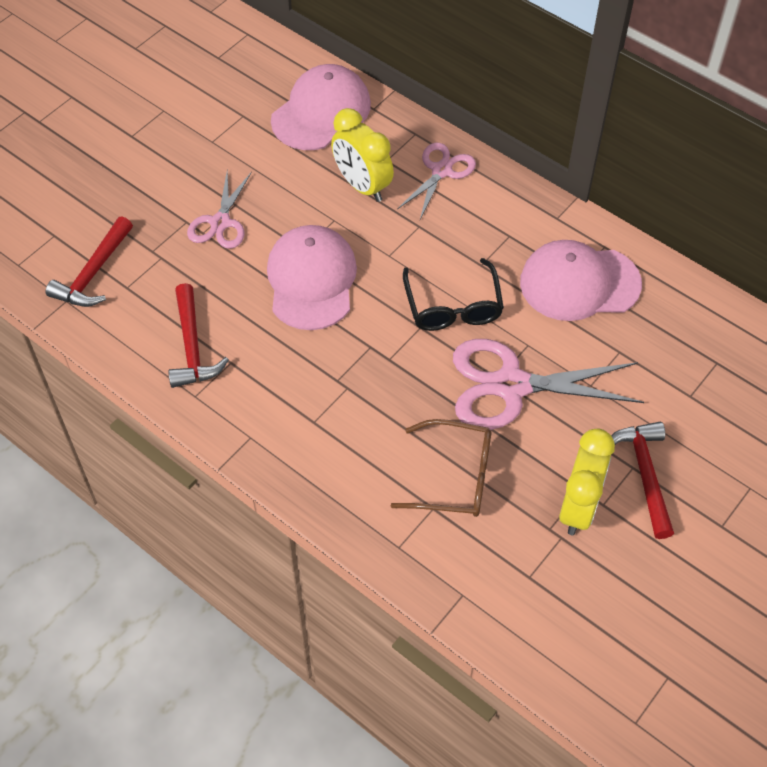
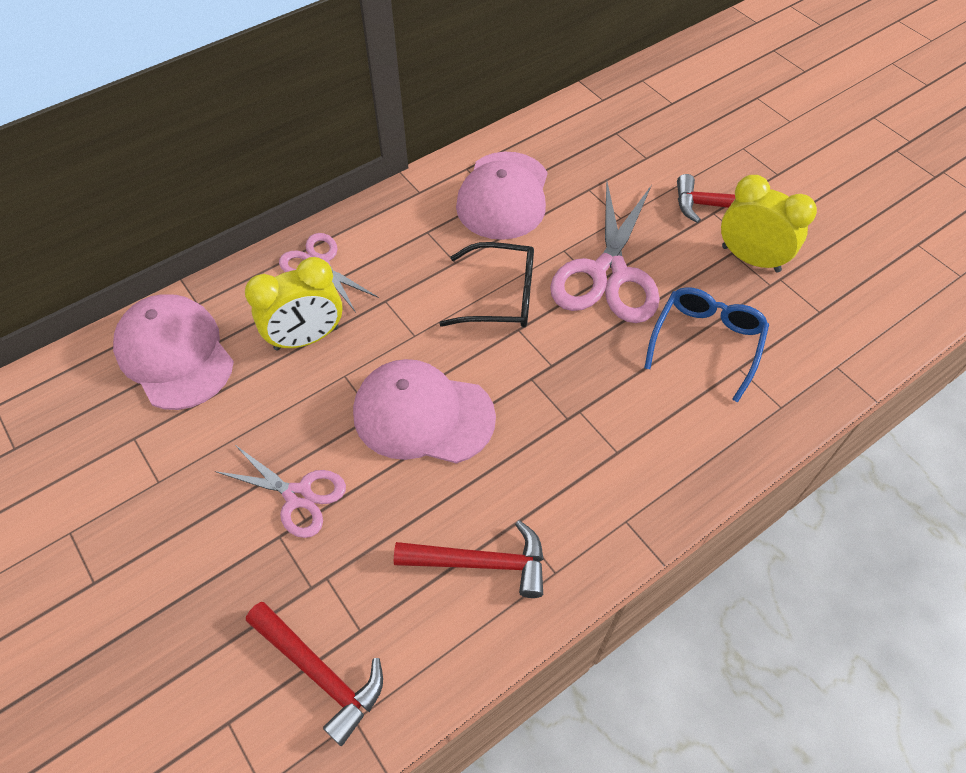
camera: 75 degrees left, 0 degrees up
(455, 477) = (706, 342): brown glasses -> blue glasses

